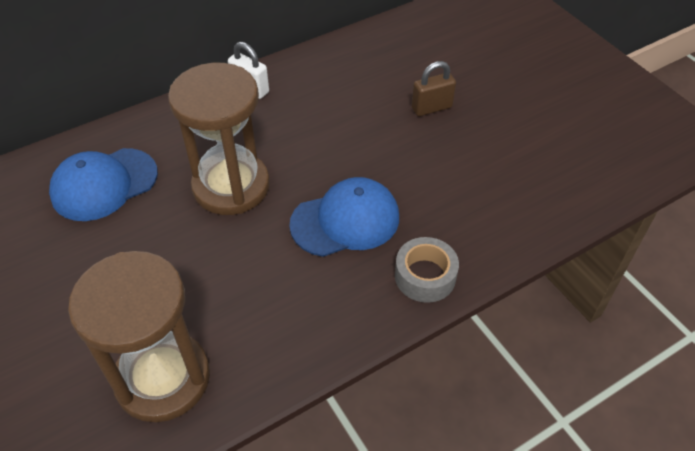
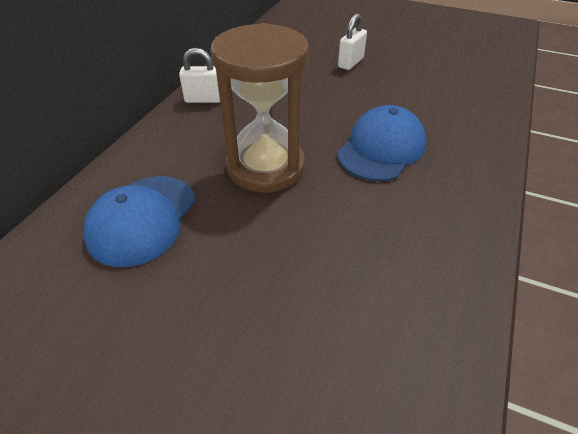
camera: 35 degrees left, 5 degrees down
(163, 378) = (389, 347): brown hourglass -> none
(425, 276) = (477, 155): grey tape -> none
(431, 108) = (350, 63): brown padlock -> white padlock

